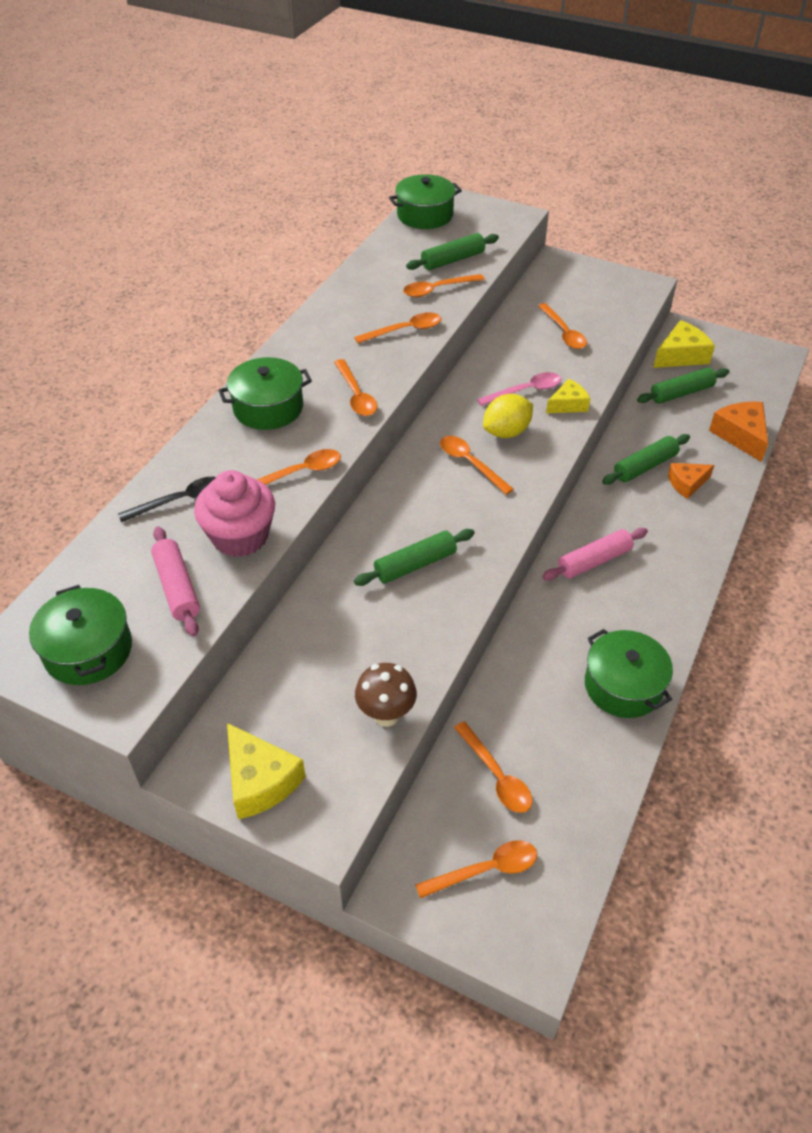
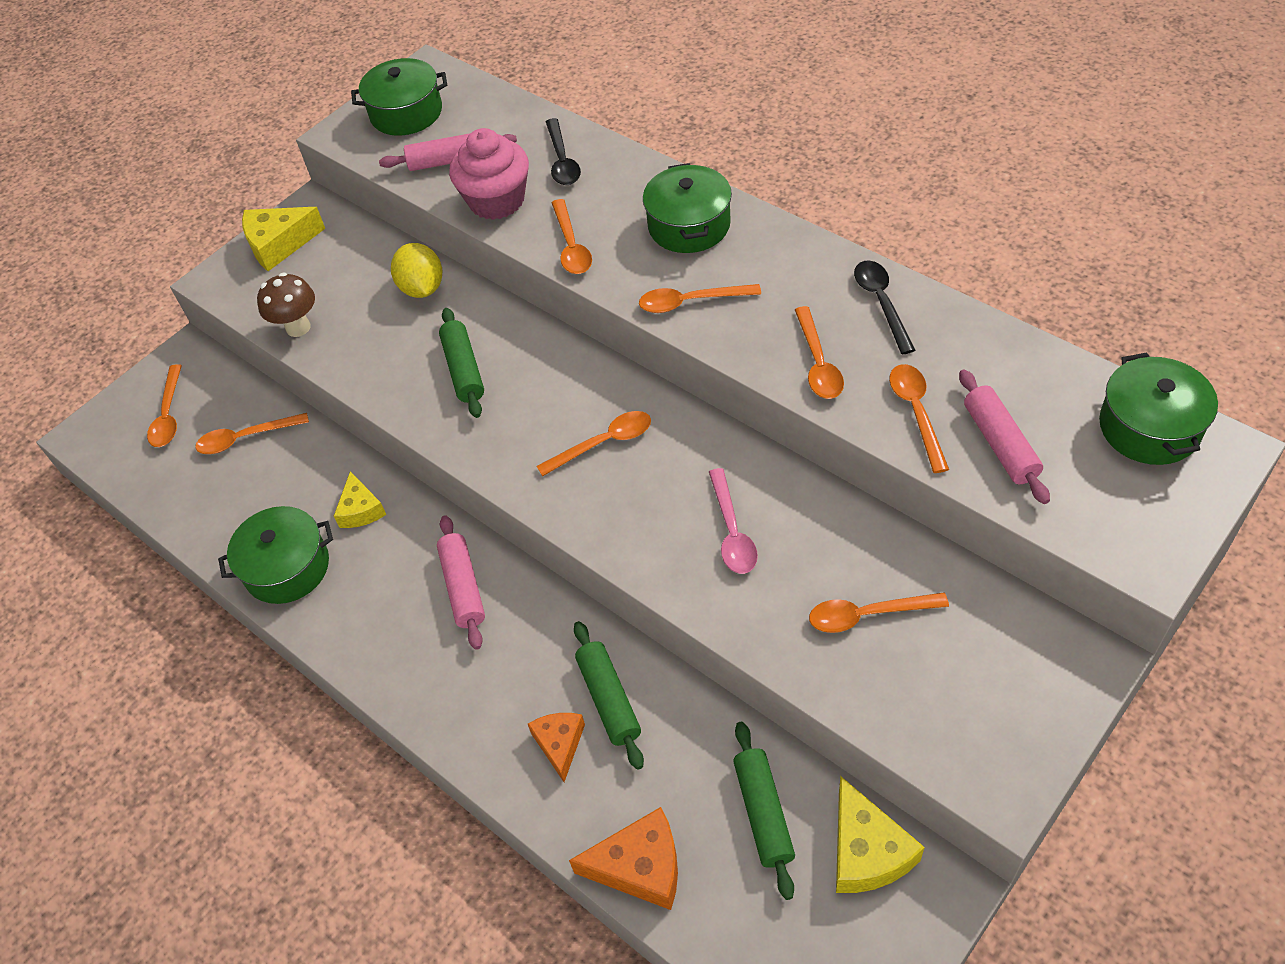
camera: 110 degrees right, 5 degrees up
(342, 309) = (881, 303): none -> black spoon
(452, 260) = (1000, 443): green rolling pin -> pink rolling pin
(506, 432) = (651, 492): yellow lemon -> yellow lemon (422, 288)
(568, 404) = (690, 577): yellow cheese -> yellow cheese (361, 510)

